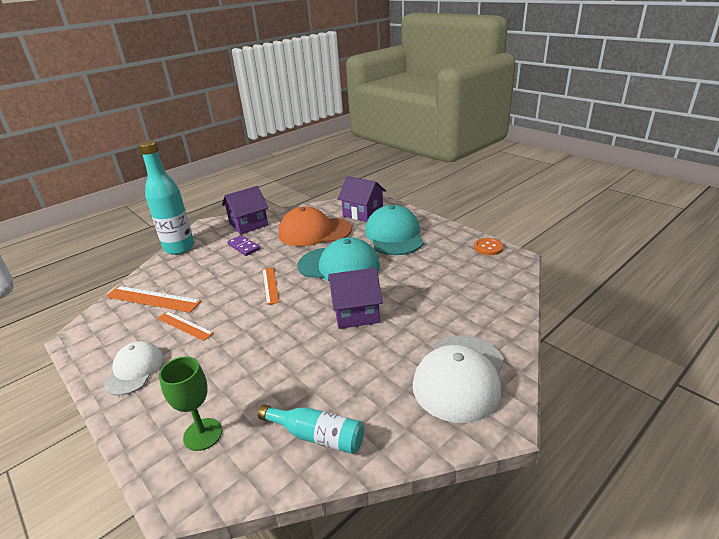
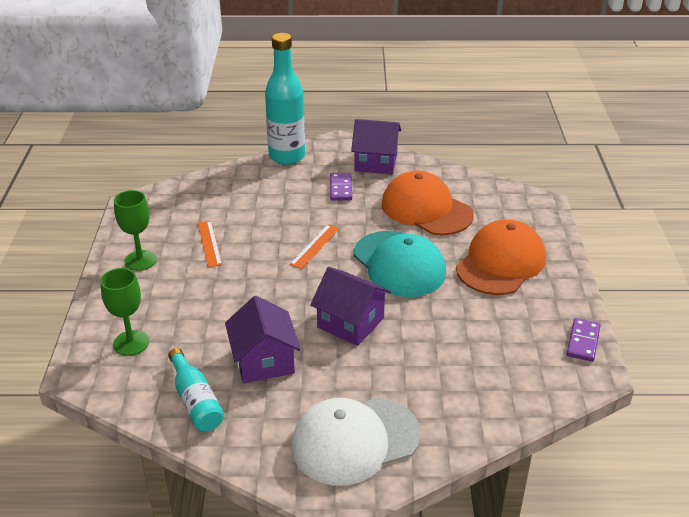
camera: 40 degrees right, 5 degrees up
(134, 370) = (140, 260): white cap -> green goblet
(153, 299) = (213, 201): orange ruler -> none
(363, 213) = (507, 214): purple house -> purple house (264, 361)
(394, 235) = (501, 263): turquoise cap -> orange cap
(488, 247) = (583, 341): orange button -> purple domino

